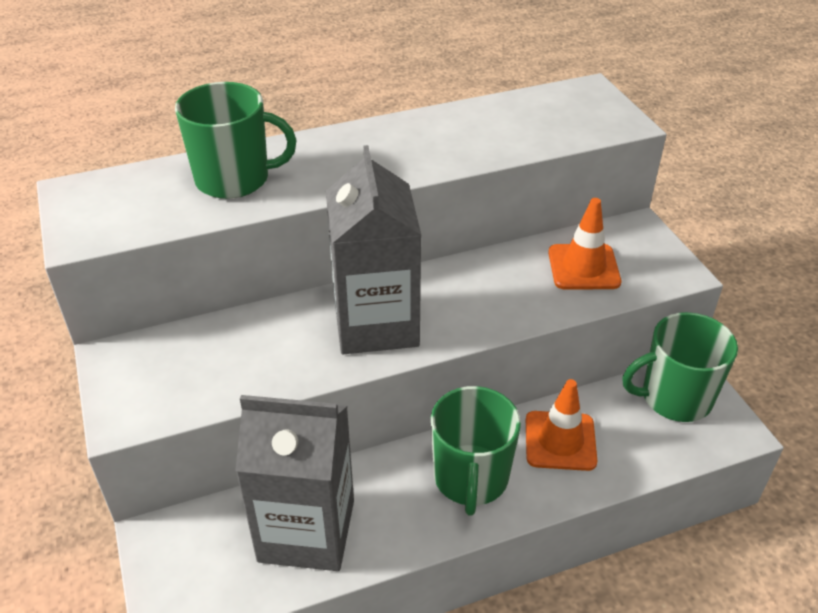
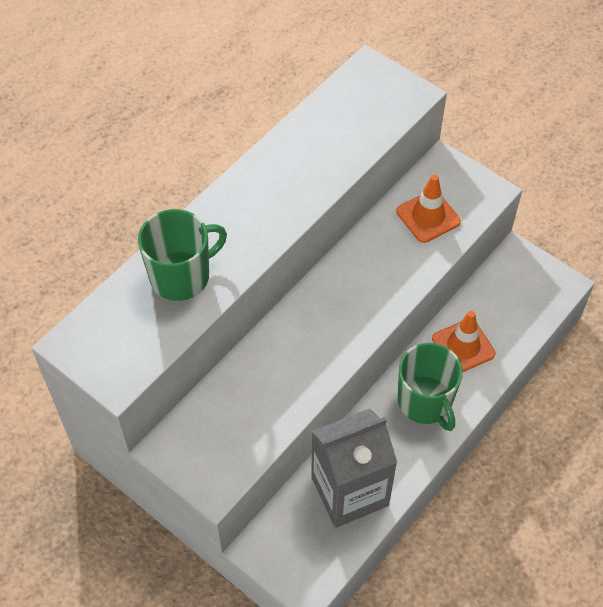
camera: 30 degrees left, 15 degrees up
(376, 323) = (324, 331): grey carton -> none
(674, 398) = (514, 278): green mug -> none

